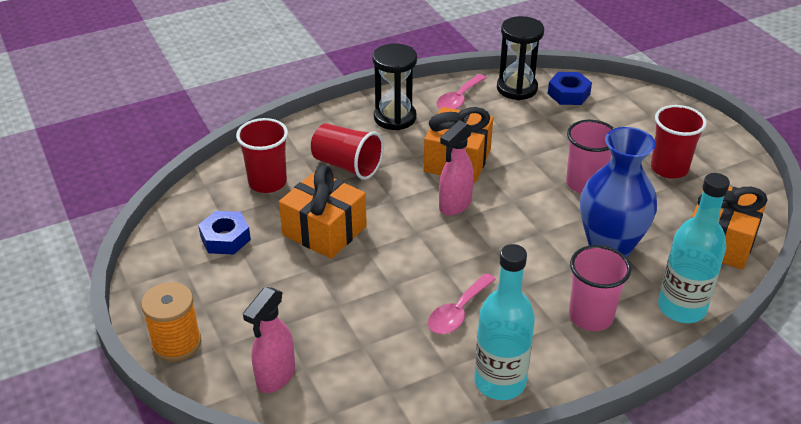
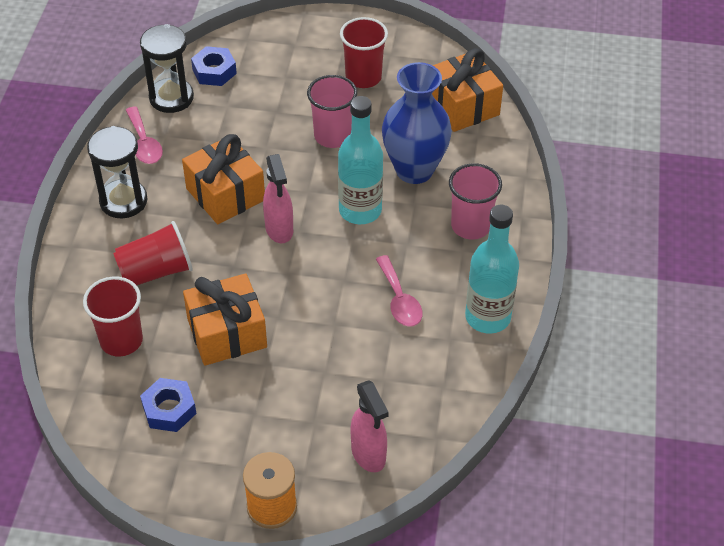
camera: 55 degrees left, 10 degrees up
(681, 308) = (505, 172): turquoise bottle -> turquoise bottle (360, 210)

